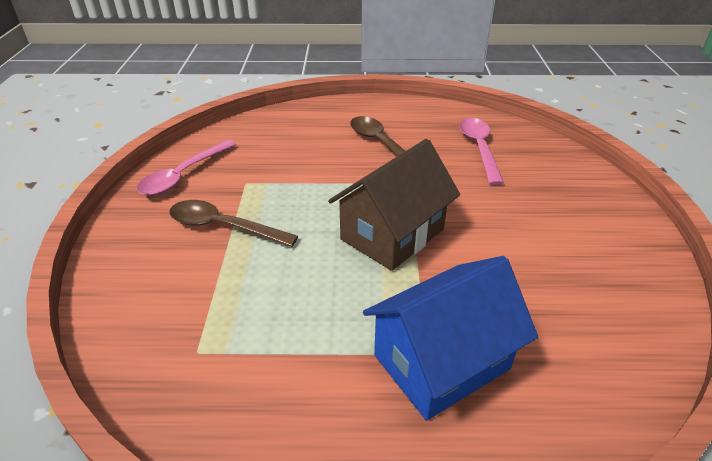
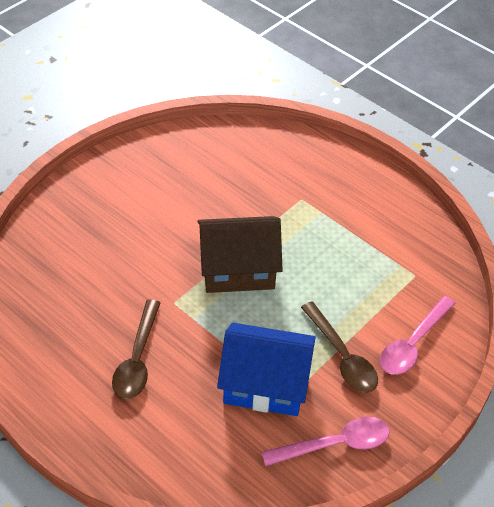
camera: 140 degrees left, 10 degrees up
(441, 362) = (300, 191): blue house -> blue house (265, 384)
(479, 148) = (72, 294): pink spoon -> pink spoon (412, 344)

